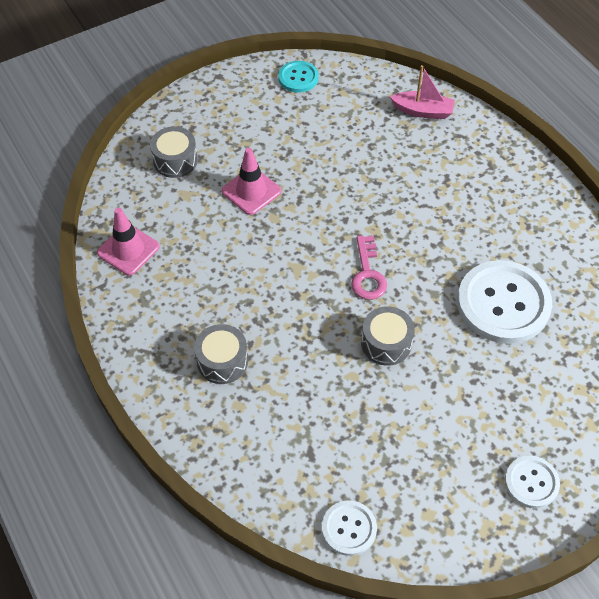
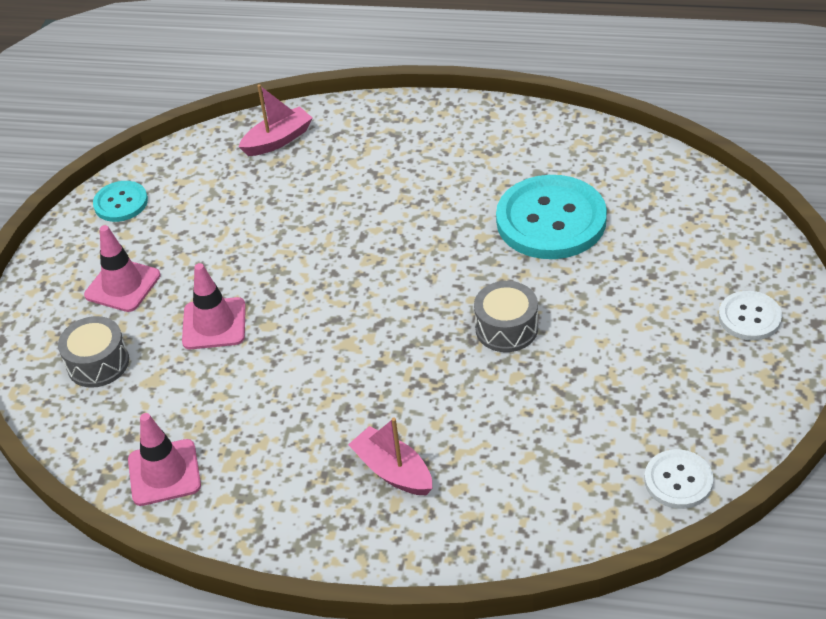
camera: 45 degrees left, 10 degrees down
(222, 361) = (393, 471): grey drum -> pink boat
(239, 127) = (122, 285): none -> pink traffic cone
(367, 274) = (415, 294): pink key -> none
(503, 303) = (551, 220): white button -> turquoise button

